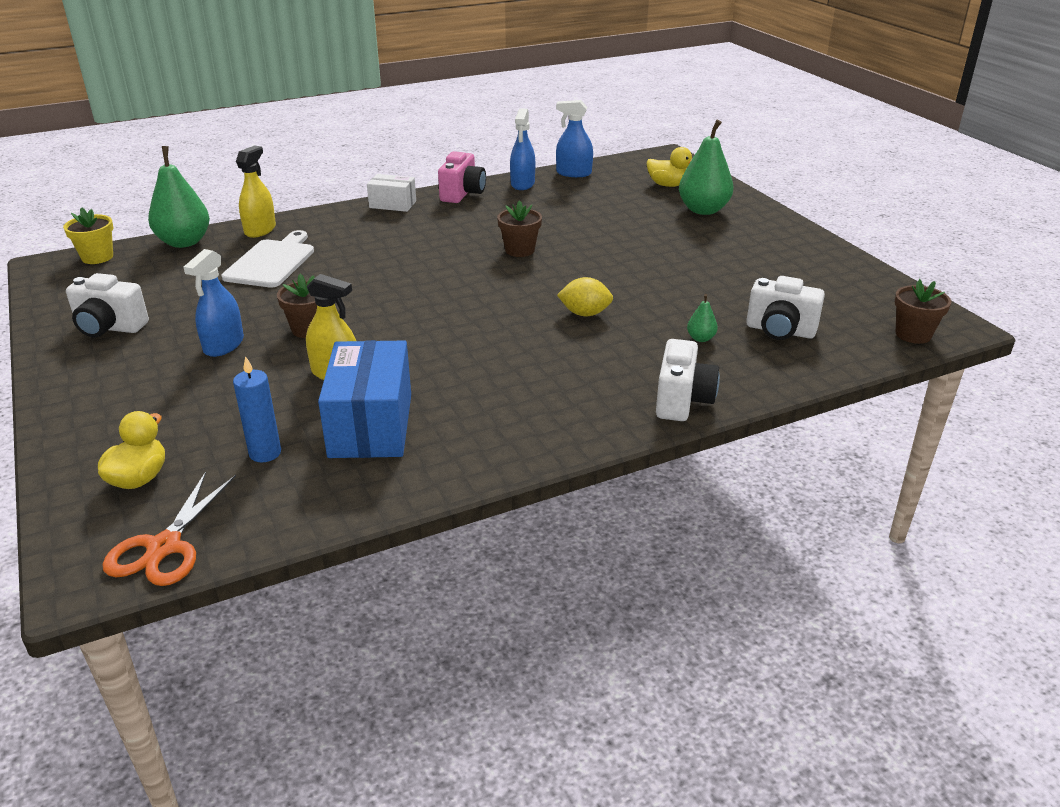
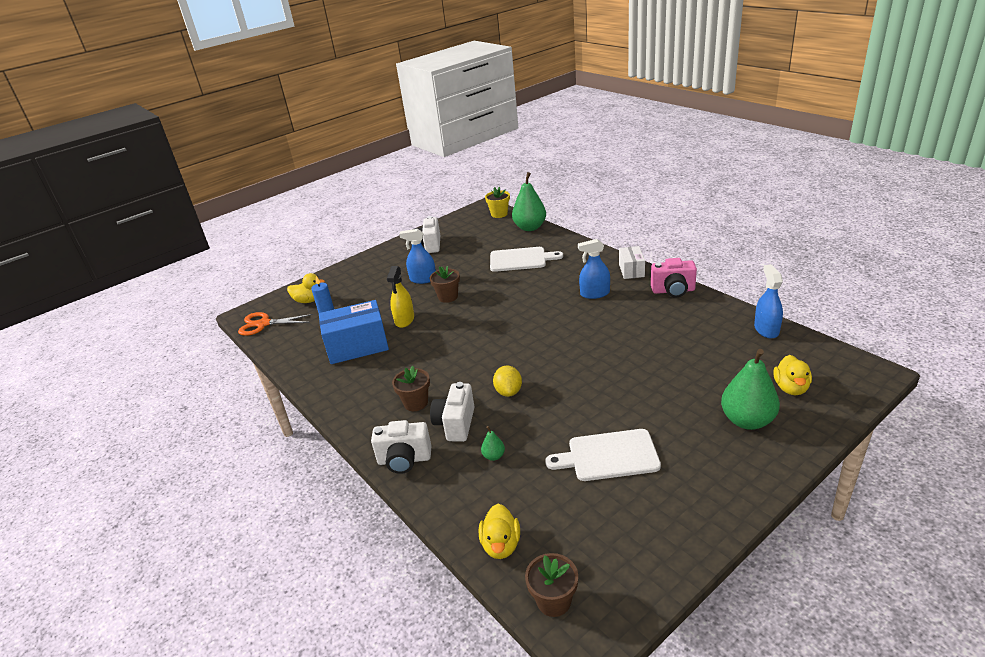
camera: 80 degrees right, 0 degrees up
(260, 230) = (560, 242): yellow spray bottle -> none
(519, 250) = (592, 340): brown flower pot -> brown flower pot (416, 403)
(522, 184) = (717, 311): blue spray bottle -> blue spray bottle (595, 294)
(726, 277) = (608, 456): none -> white cutting board
(780, 331) = (523, 501): white camera -> white camera (455, 424)
(840, 352) = (501, 545): none -> yellow duck

